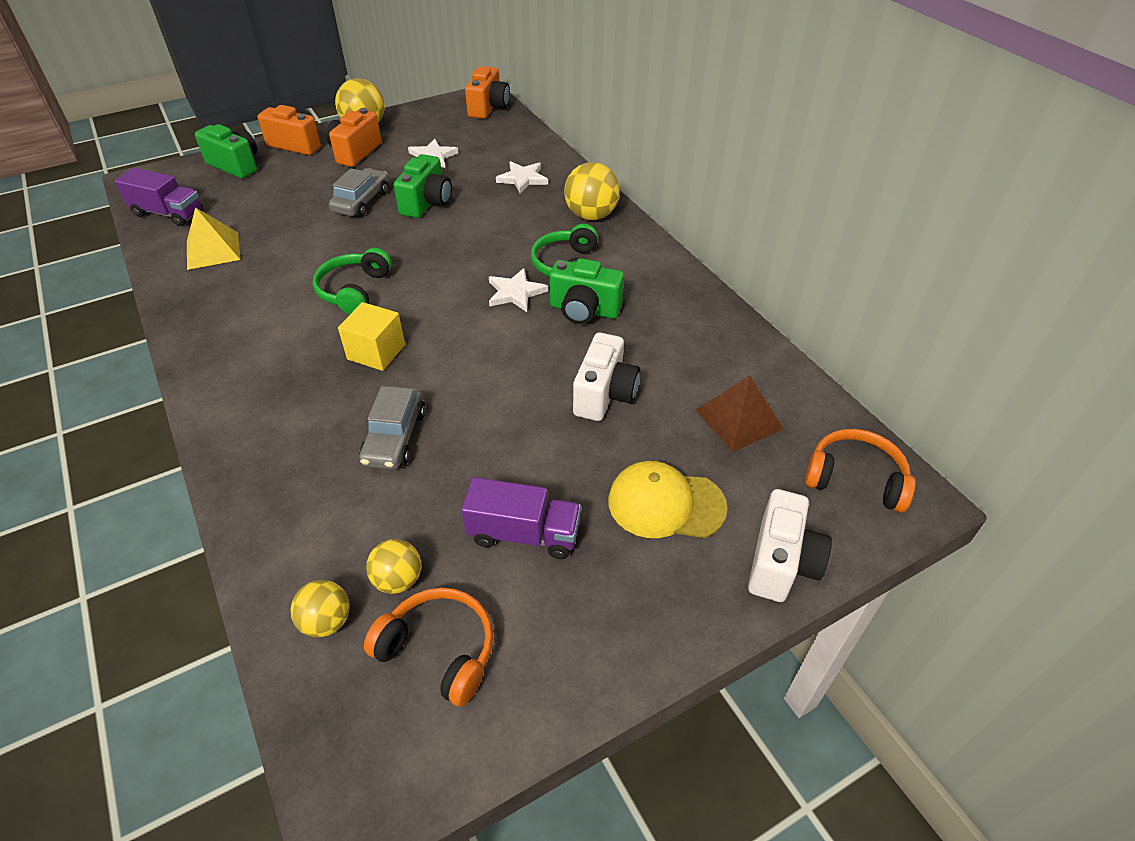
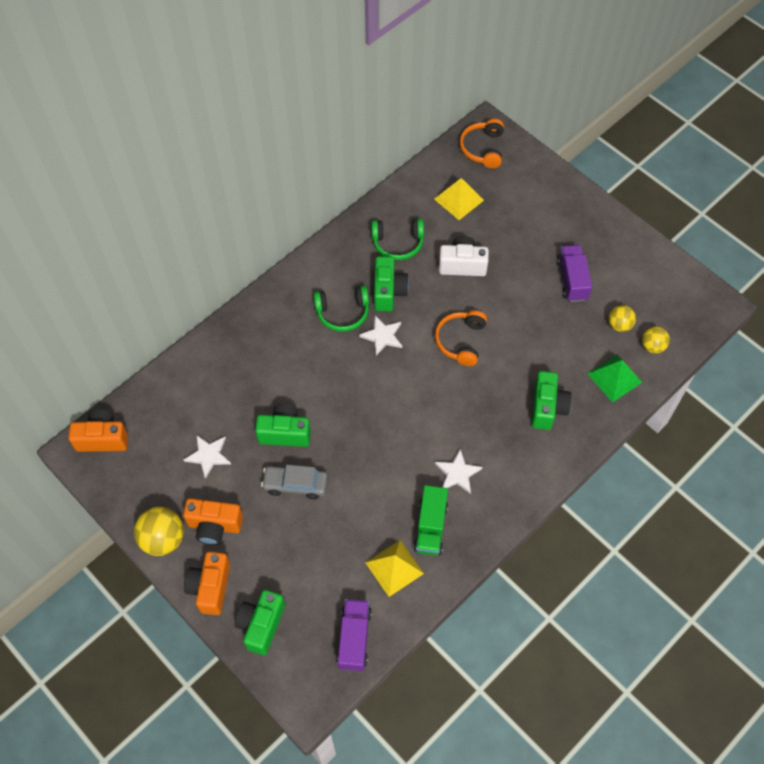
camera: 105 degrees left, 15 degrees up
(234, 284) = (430, 527): none -> green truck
(302, 537) = (614, 378): none -> green pyramid
(309, 432) = (547, 407): none -> green camera
(354, 290) = (411, 439): green headphones -> green headphones (397, 243)
(376, 352) = (468, 399): yellow cube -> none
(395, 437) = (533, 360): grey car -> none
(439, 650) = (645, 296): orange headphones -> orange headphones (461, 341)
(523, 179) = (230, 372): white star -> white star (457, 473)
(591, 215) = (273, 311): yellow ball -> none
(665, 504) = (529, 224): yellow cap -> none
(738, 419) = (459, 199): brown pyramid -> yellow pyramid
(781, 563) = (545, 175): white camera -> none

